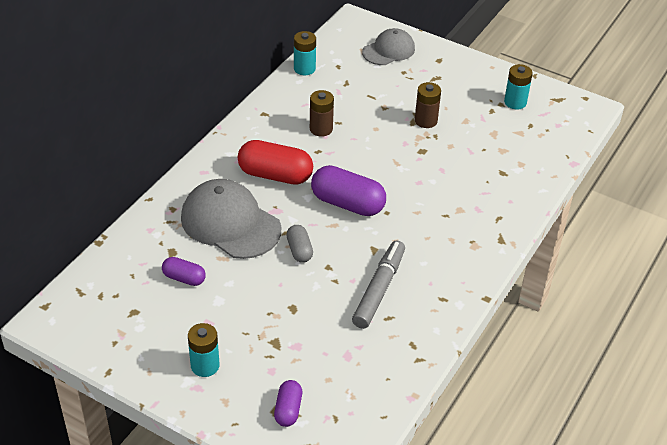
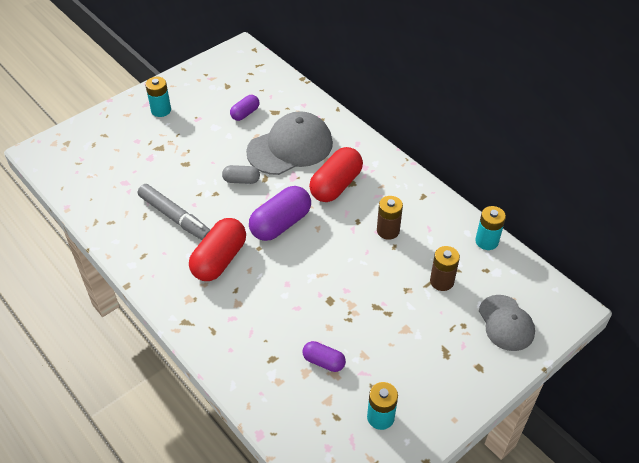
camera: 110 degrees right, 5 degrees up
(288, 410) = (100, 141): purple capsule -> purple capsule (324, 361)
(416, 237) = (219, 259): none -> red capsule
(426, 121) = (374, 318): brown battery -> brown battery (442, 281)

